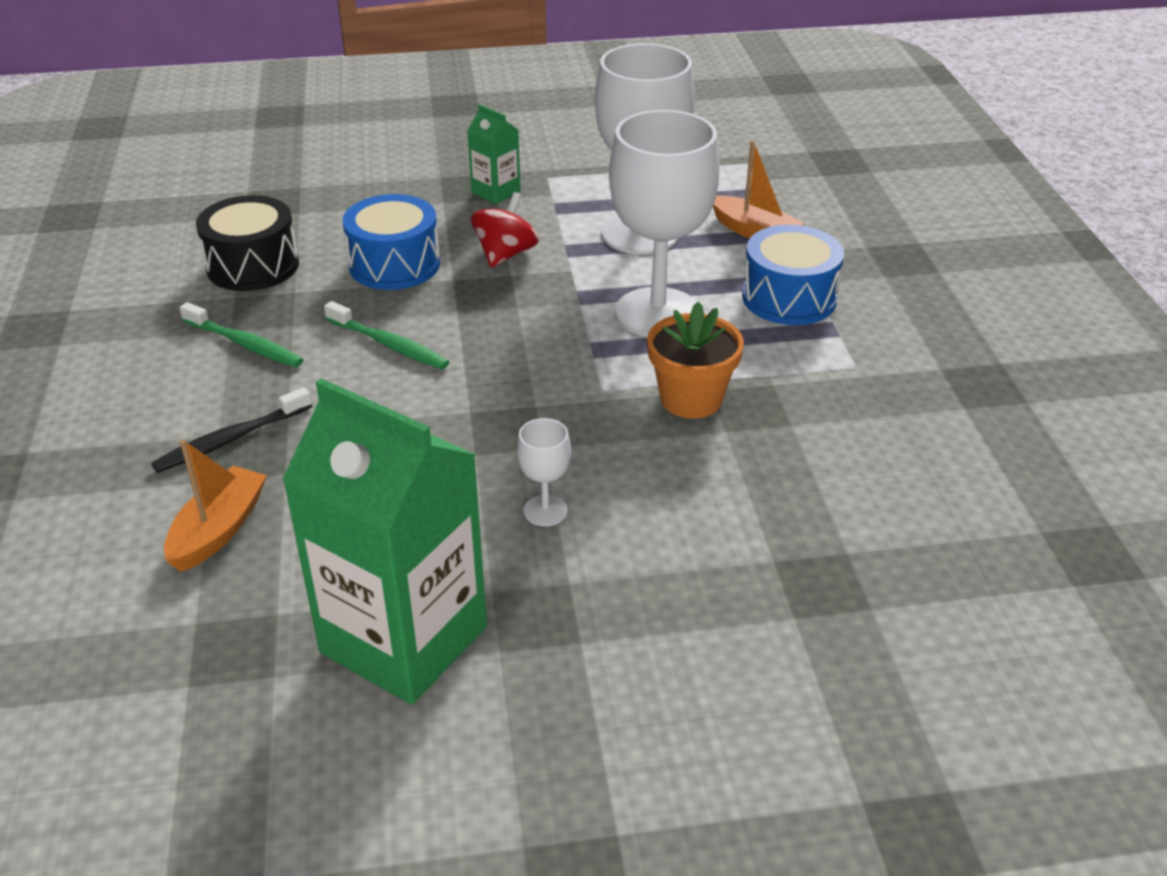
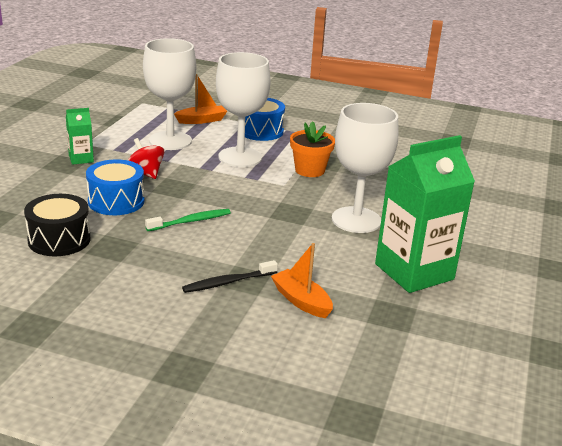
camera: 65 degrees left, 10 degrees down
(230, 439) = (228, 282): black toothbrush -> black toothbrush turned 75 degrees clockwise
(245, 344) = (141, 259): green toothbrush -> none
(545, 511) = (356, 220): white goblet -> white goblet, size x2.37

